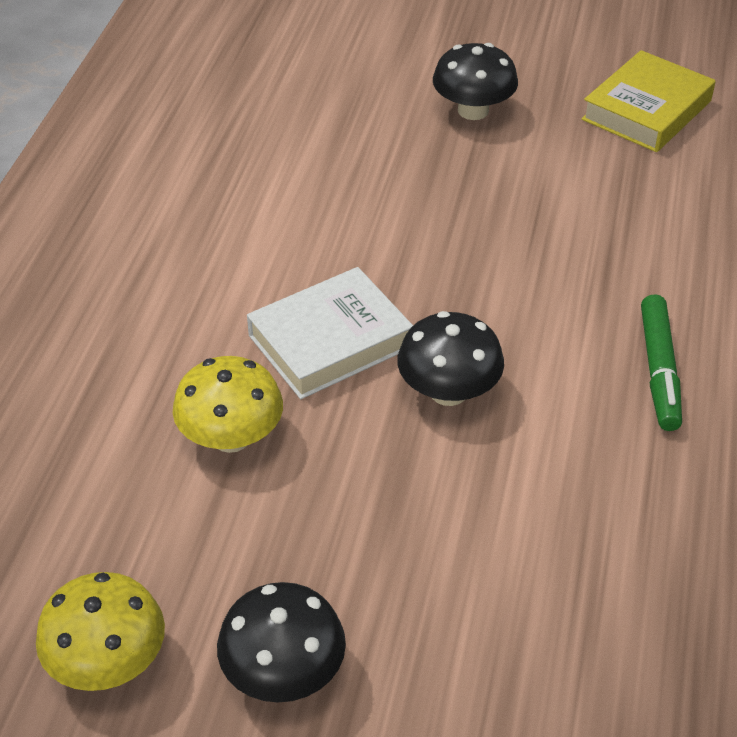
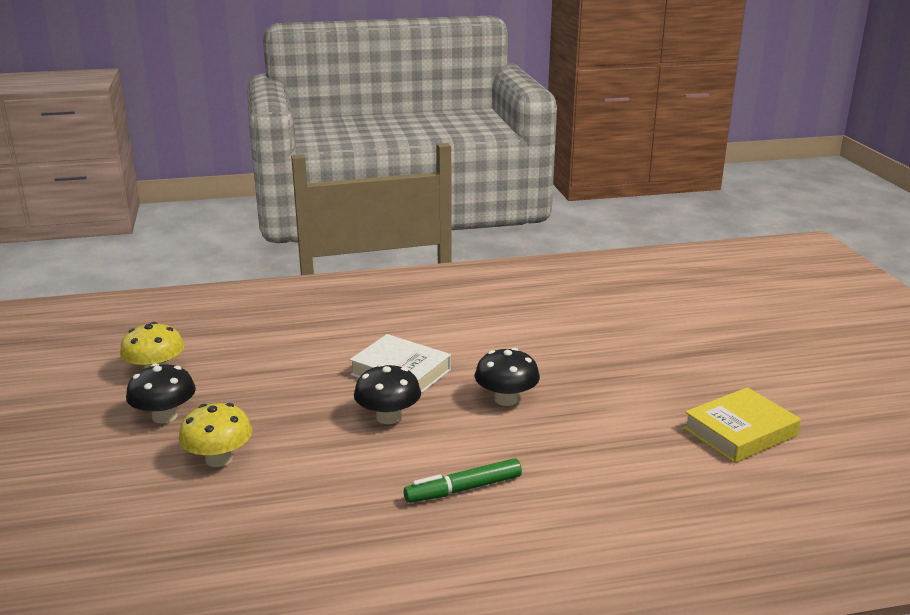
camera: 65 degrees right, 20 degrees down
(231, 437) = (311, 363): yellow mushroom -> yellow mushroom (219, 459)
(473, 110) = (655, 367): black mushroom -> black mushroom (506, 399)
(646, 110) = (740, 432): yellow book -> yellow book turned 45 degrees counterclockwise

